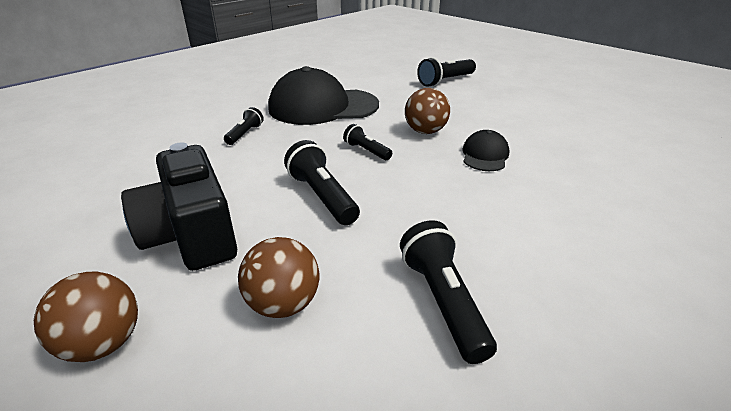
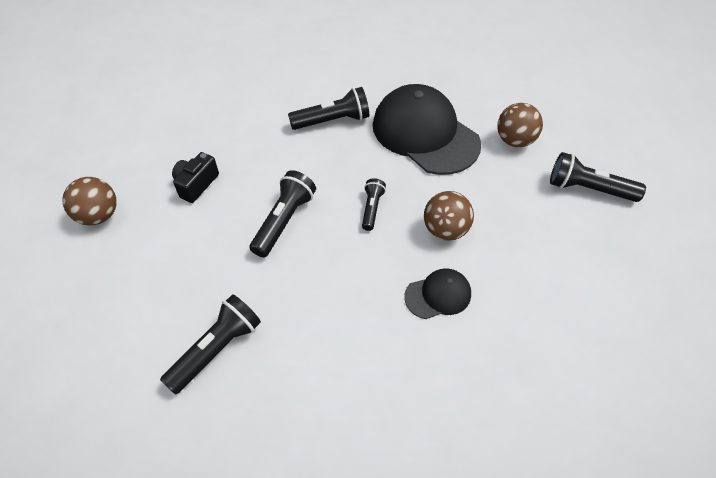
camera: 55 degrees right, 20 degrees up
(191, 235) = (196, 184): black camera -> black camera, size x0.53
(245, 134) = (332, 121): black flashlight -> black flashlight, size x1.67
(283, 304) = (166, 269): brown ball -> brown ball (514, 140)

